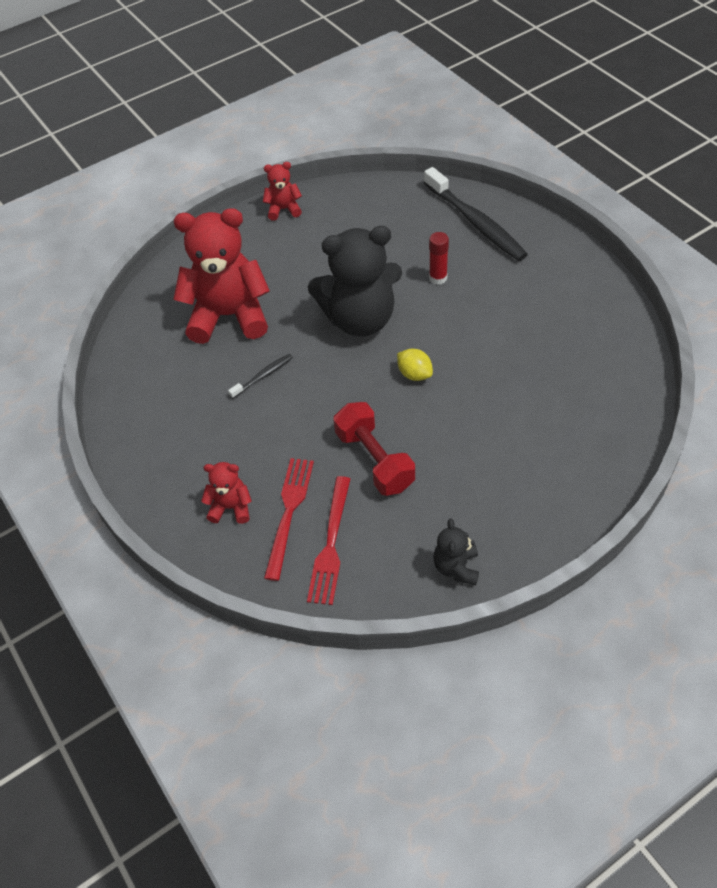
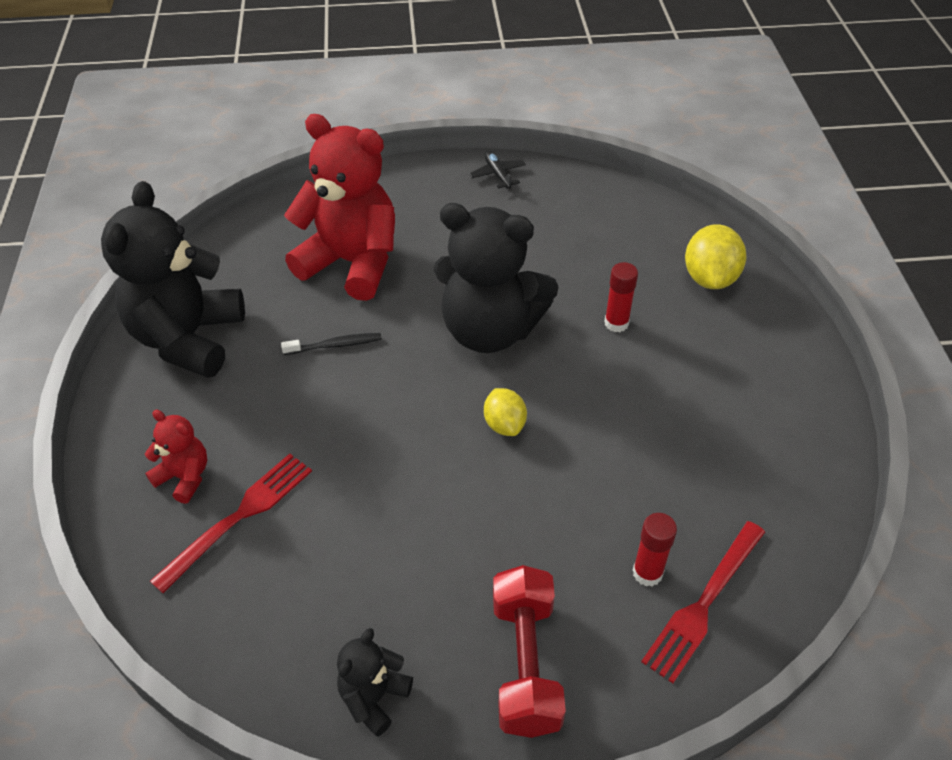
camera: 25 degrees right, 5 degrees down
(153, 419) = (188, 338): none -> black teddy bear
(283, 209) = (497, 174): red teddy bear -> black plane
(331, 545) = (253, 583): red fork -> red fork (703, 604)
(374, 460) = (380, 505): red dumbbell -> red dumbbell (526, 664)
(476, 222) = (709, 278): black toothbrush -> yellow lemon
(561, 419) = (647, 573): none -> red glue stick

